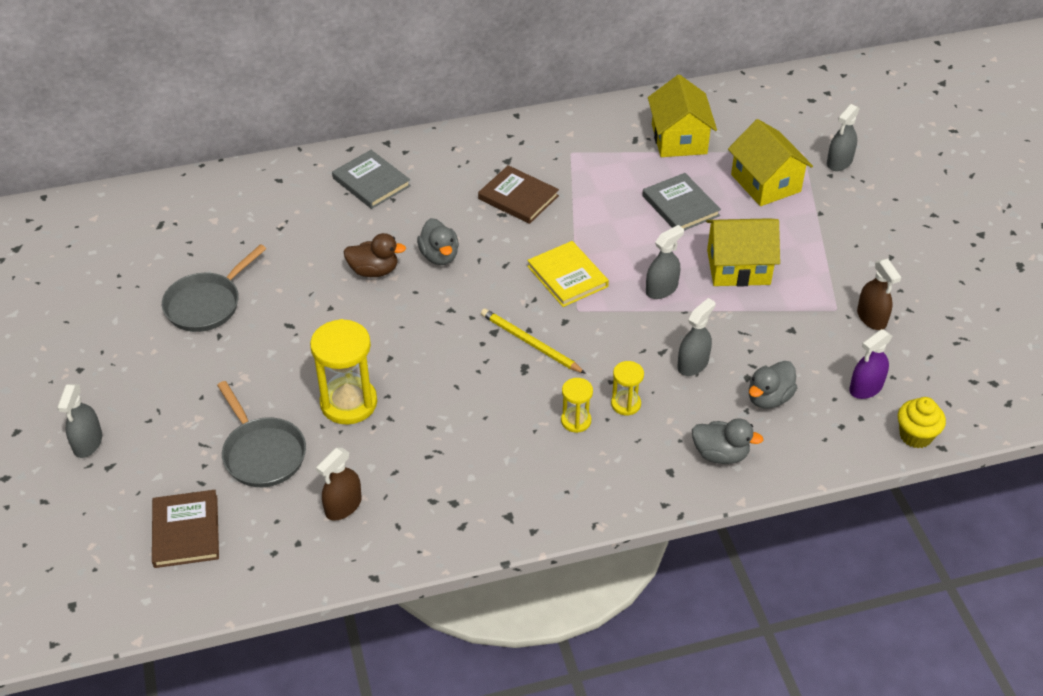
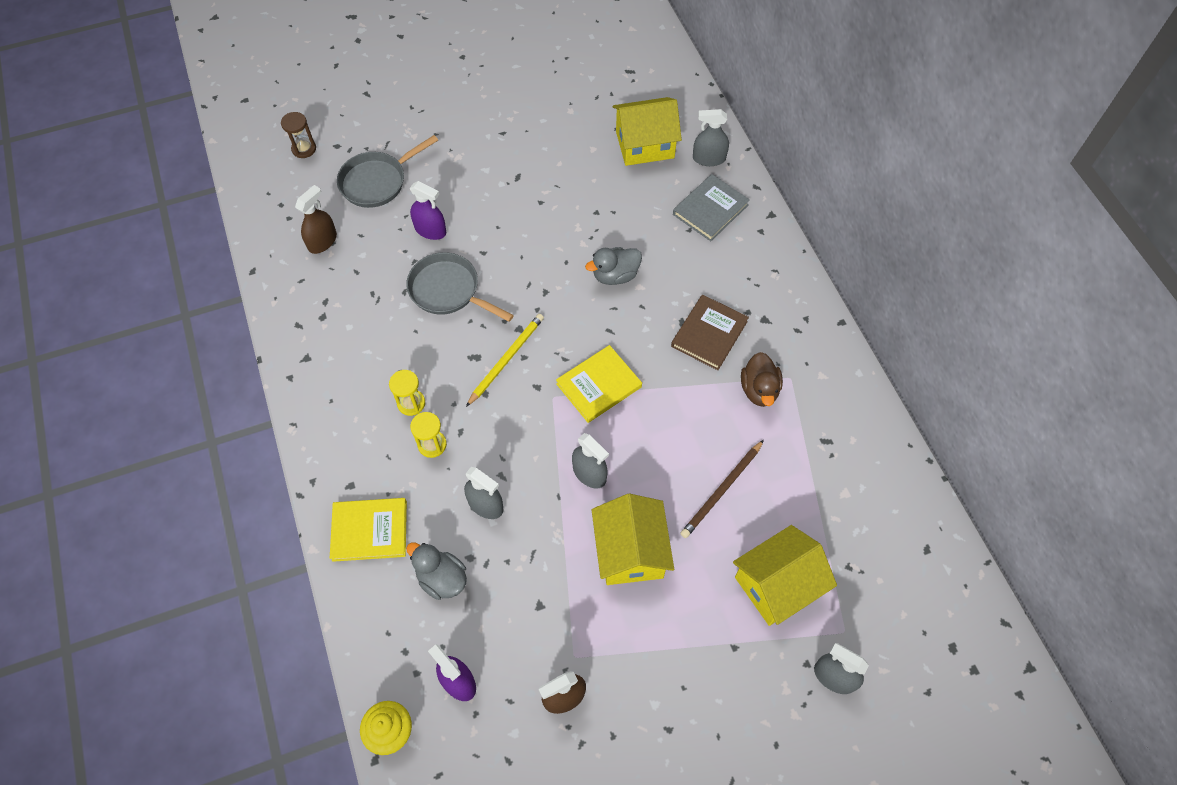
camera: 85 degrees right, 15 degrees up
(88, 442) = (389, 77): grey spray bottle -> grey spray bottle (709, 158)
(186, 531) = (304, 149): brown book -> brown hourglass
(206, 304) = (538, 118): grey pan -> grey pan (448, 290)
(343, 506) = (322, 241): brown spray bottle -> brown spray bottle turned 90 degrees clockwise
(348, 403) = (430, 230): yellow hourglass -> purple spray bottle
(374, 271) = (590, 227): brown duck -> brown duck (759, 390)
(679, 139) = (837, 487): yellow house -> yellow house (645, 145)
(680, 206) = (721, 490): grey book -> brown pencil
(720, 454) = (370, 530): grey duck -> yellow book

